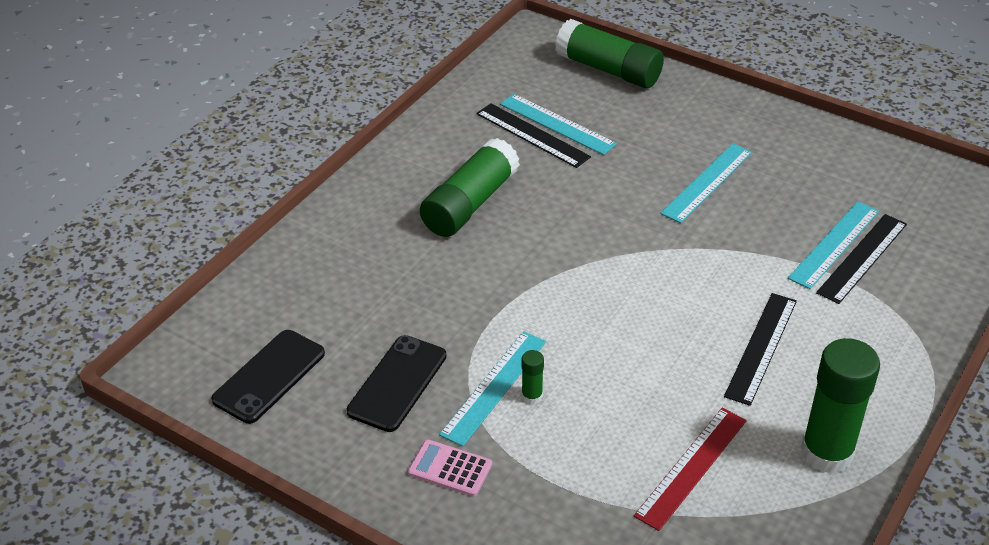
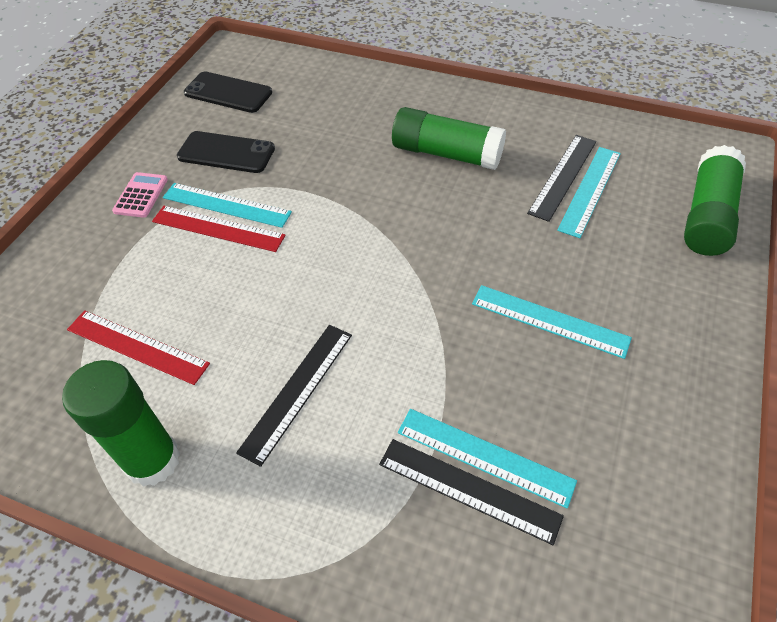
camera: 80 degrees right, 10 degrees up
(532, 396) = (218, 228): green glue stick -> red ruler
(761, 347) = (297, 391): black ruler -> black ruler turned 75 degrees counterclockwise

